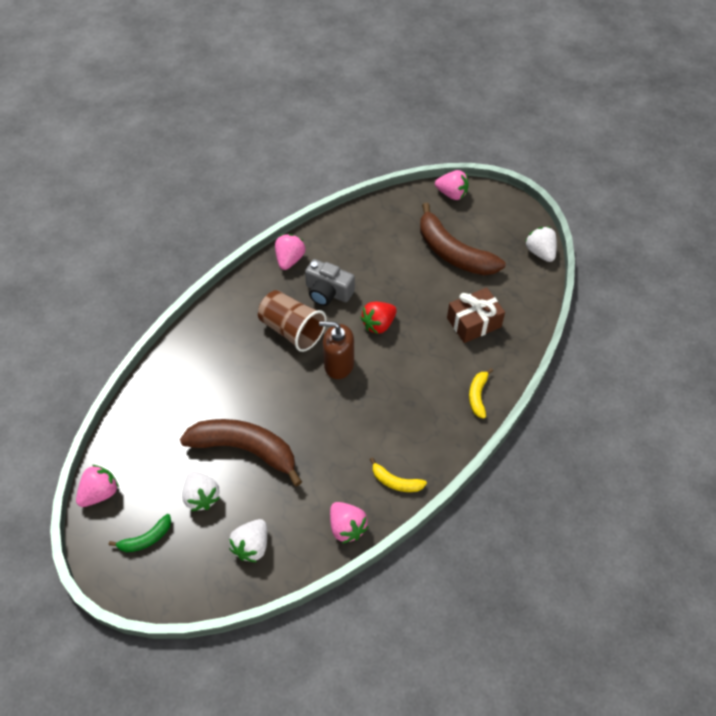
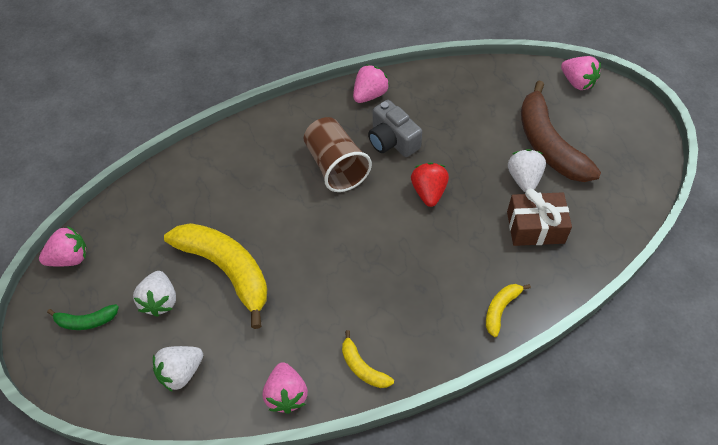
camera: 25 degrees right, 0 degrees up
(245, 449) = (226, 270): brown banana -> yellow banana
(339, 364) = (365, 219): brown soap dispenser -> none
(378, 324) = (428, 192): red strawberry -> red strawberry turned 105 degrees clockwise
(540, 252) = (650, 177): white strawberry -> white strawberry (524, 179)

